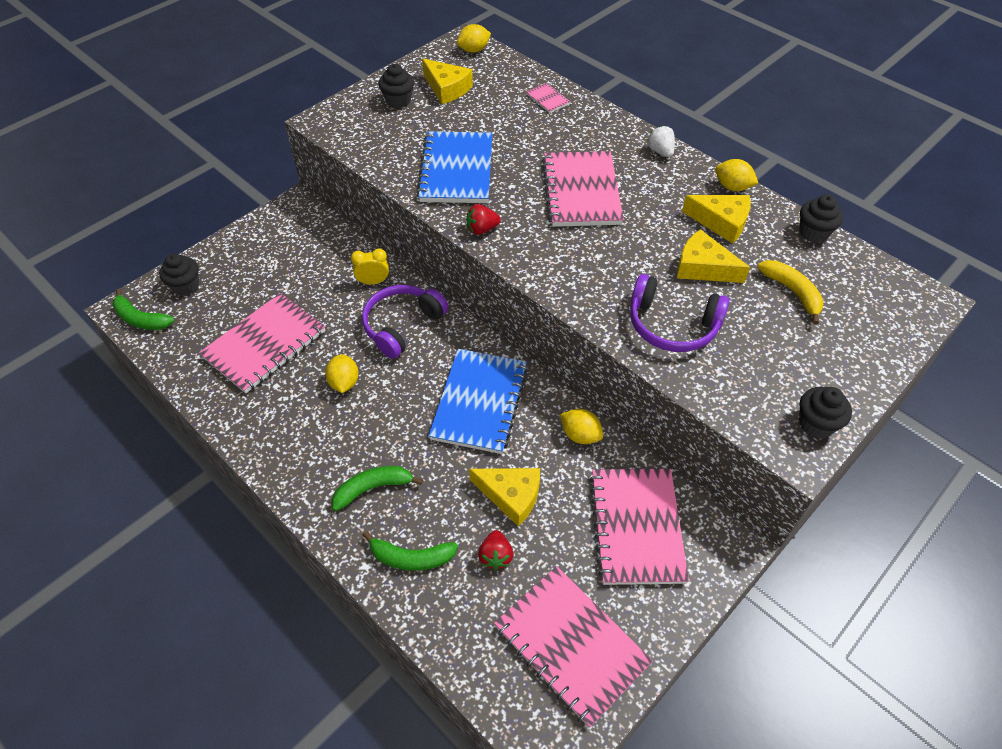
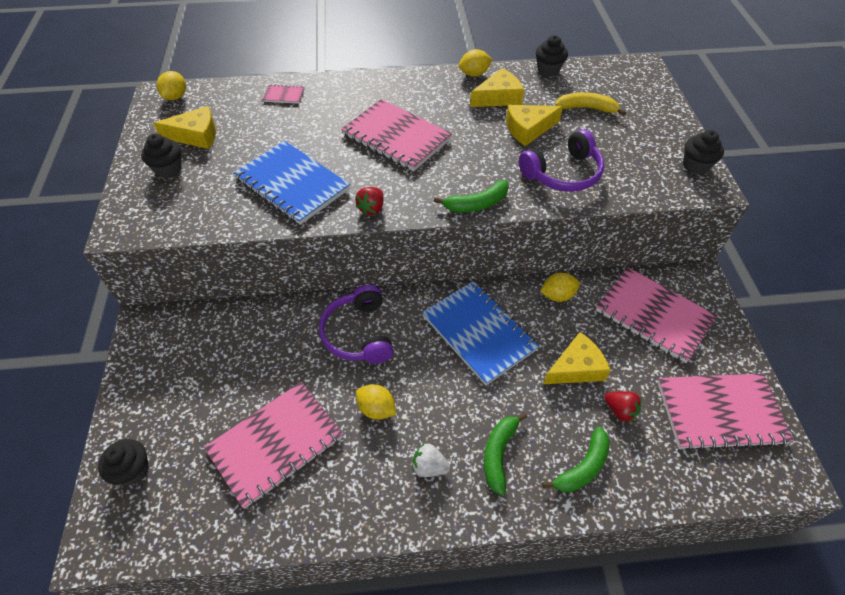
camera: 50 degrees left, 0 degrees up
(141, 319) = (128, 536): green banana -> green banana (476, 204)
(265, 344) = (276, 444): pink notebook -> pink notebook turned 60 degrees clockwise
(373, 282) = (294, 324): yellow clock -> none
(660, 151) = (405, 81): white strawberry -> white strawberry (429, 467)

